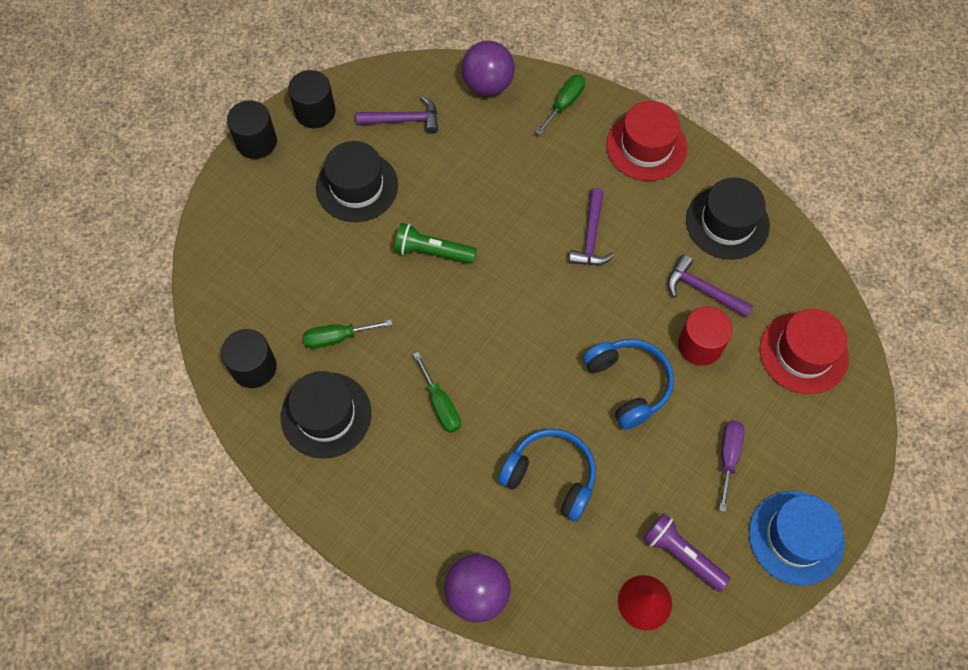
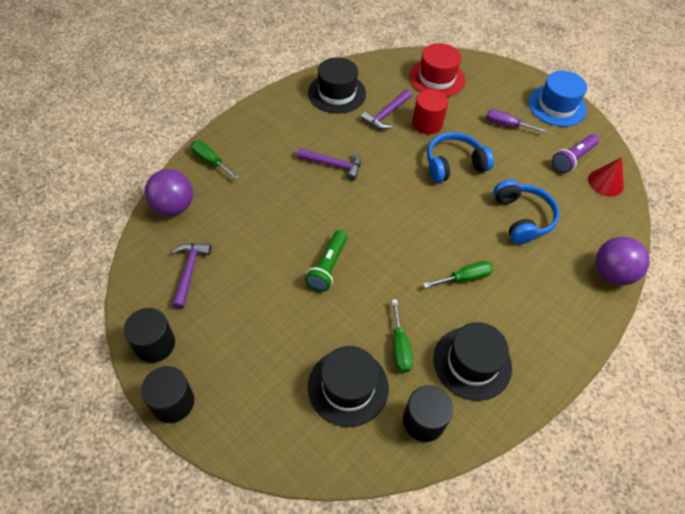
camera: 85 degrees left, 10 degrees down
(357, 186) = (249, 316): black hat -> black hat (348, 387)
(550, 476) = (522, 218): blue headphones -> blue headphones turned 135 degrees clockwise
(646, 146) = (264, 122): red hat -> none

